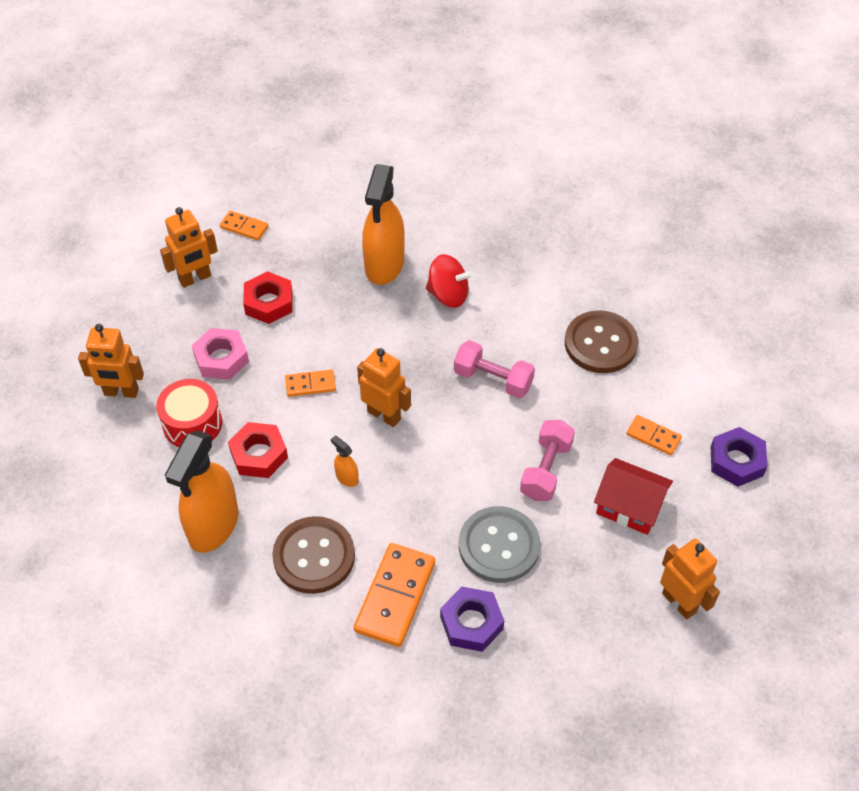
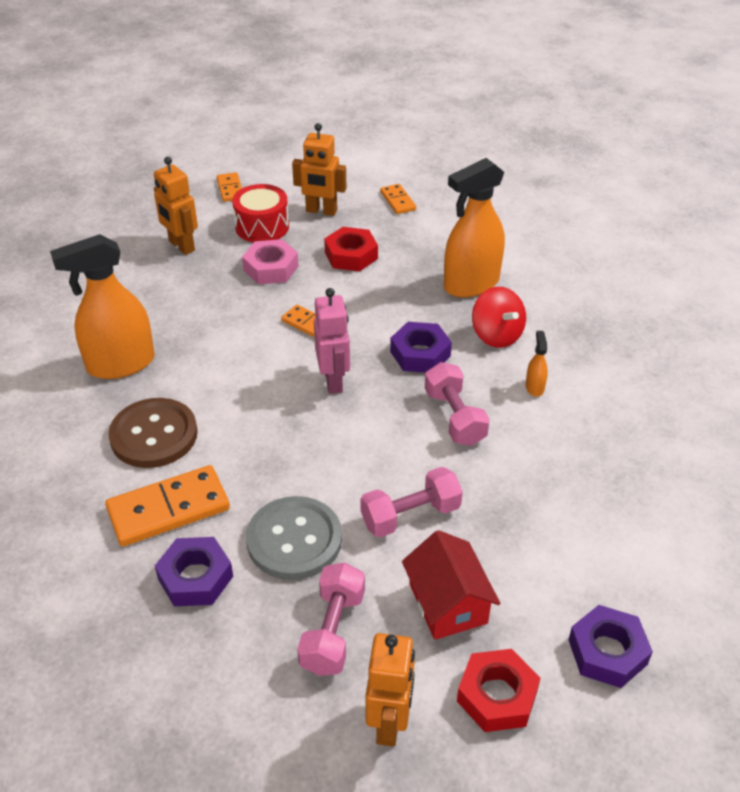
camera: 45 degrees right, 10 degrees down
(192, 423) = (197, 294): red drum -> red drum (262, 227)
(259, 454) = (211, 343): red nut -> red nut (497, 696)
(347, 477) = (249, 402): orange spray bottle -> orange spray bottle (534, 387)
(384, 415) = (333, 381): orange robot -> pink robot
(416, 348) = (420, 354): none -> purple nut
(589, 580) = (333, 631): none -> pink dumbbell
(600, 344) = (589, 457): brown button -> none
(653, 436) = (546, 565): orange domino -> orange domino (230, 189)

